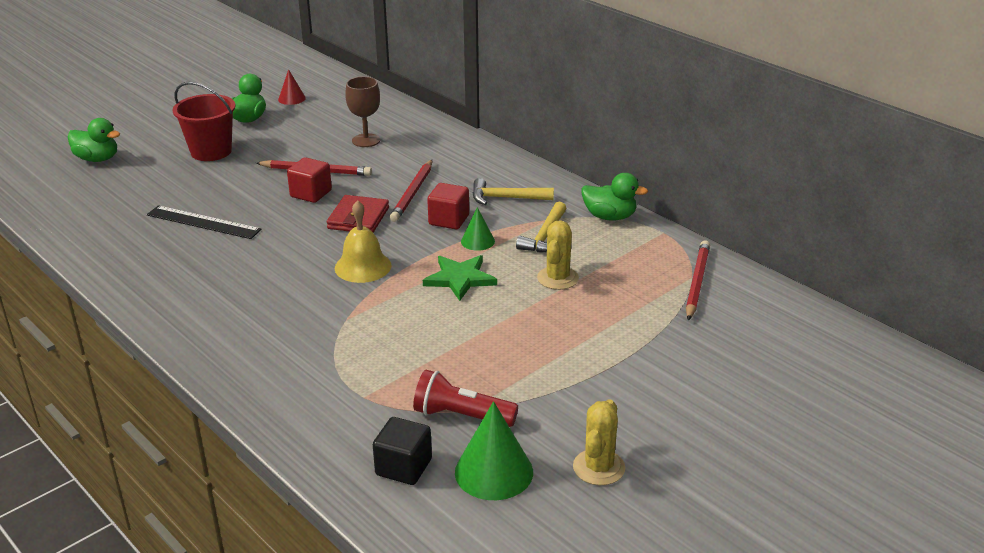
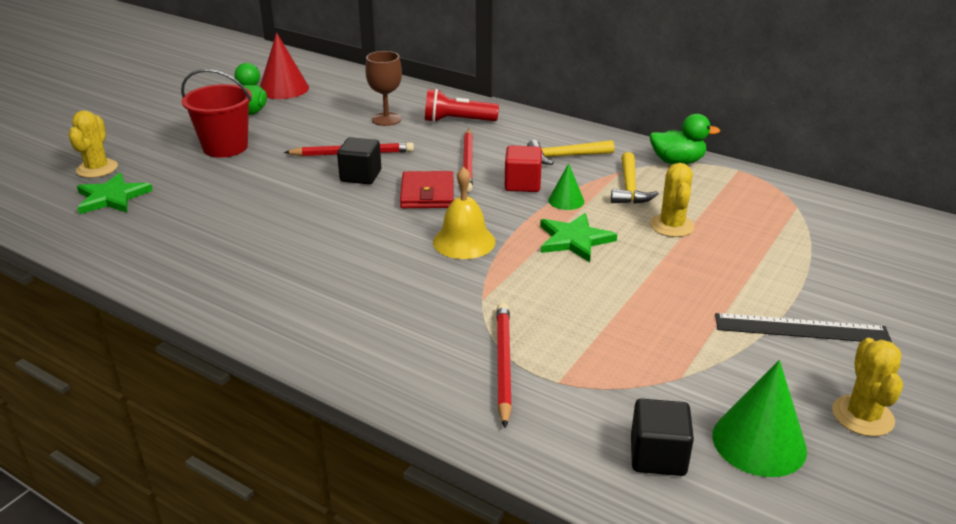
camera: 15 degrees left, 0 degrees up
(97, 159) = (97, 169): green duck -> yellow cactus
(97, 187) = (112, 197): none -> green star
(203, 222) = (258, 219): black ruler -> black ruler (801, 329)
(291, 98) = (283, 89): red cone -> red cone, size x1.75
(311, 194) = (360, 176): red cube -> black cube
(461, 416) = (679, 384): red flashlight -> red flashlight (457, 121)
(697, 282) = (806, 211): red pencil -> red pencil (503, 364)

